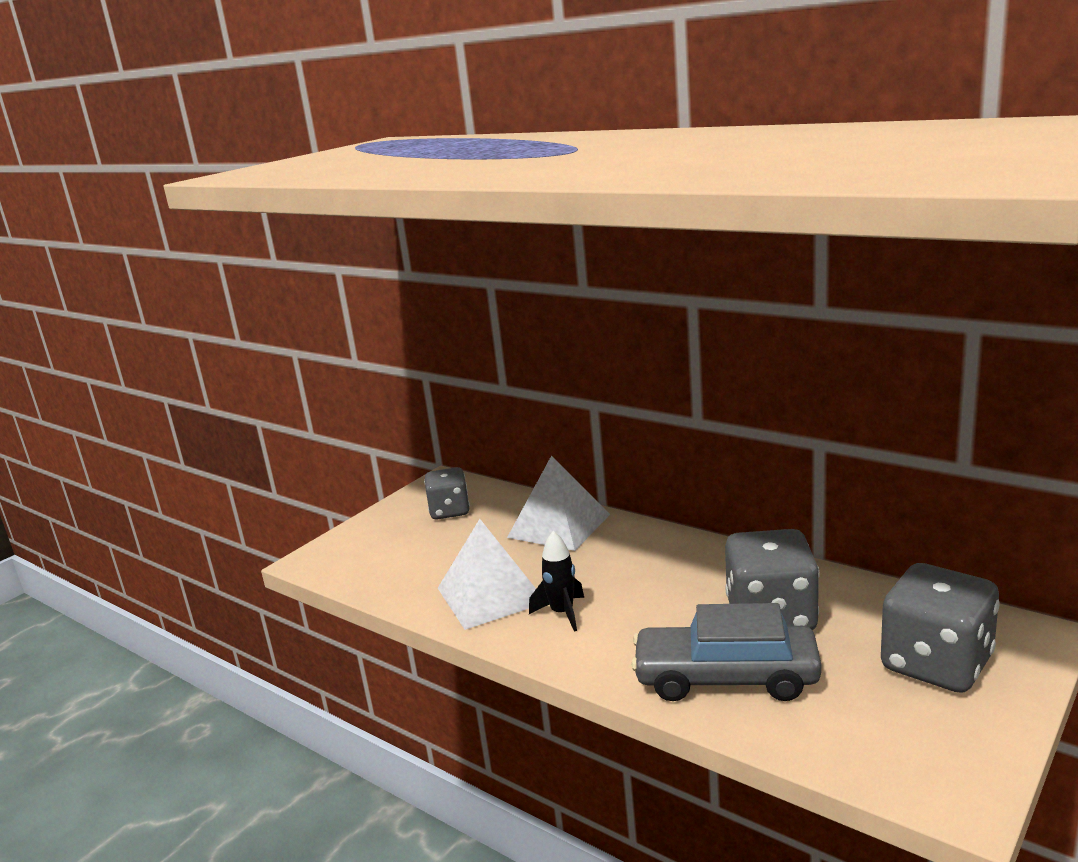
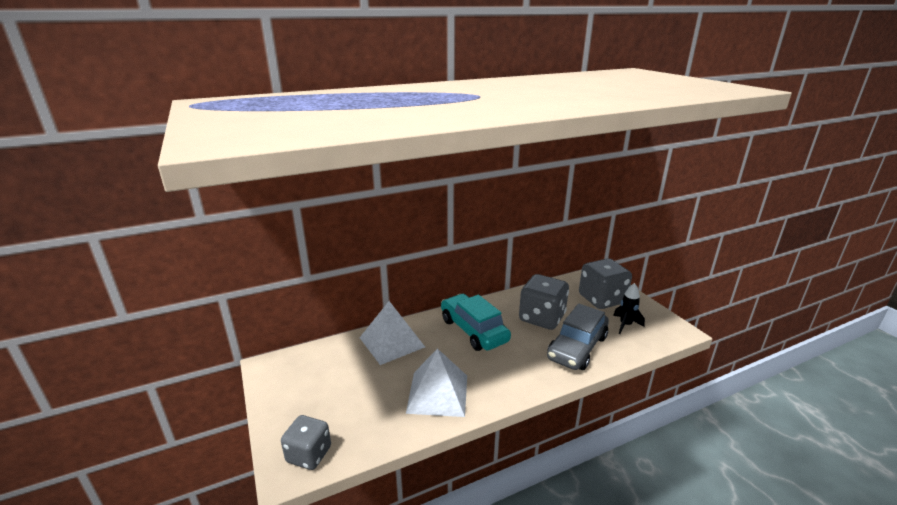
camera: 65 degrees left, 5 degrees up
(449, 511) = (314, 376): grey dice -> grey dice (309, 454)
(562, 613) = (483, 374): black rocket -> black rocket (625, 325)
(657, 570) = (473, 330): none -> turquoise car

